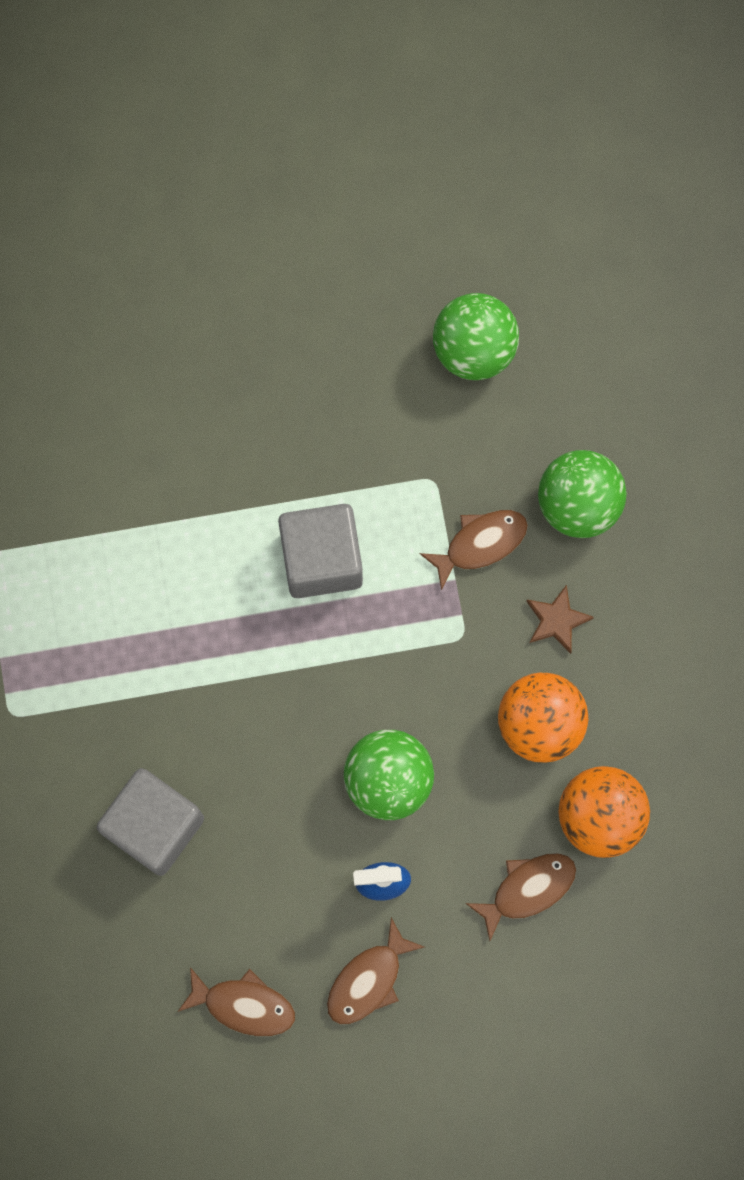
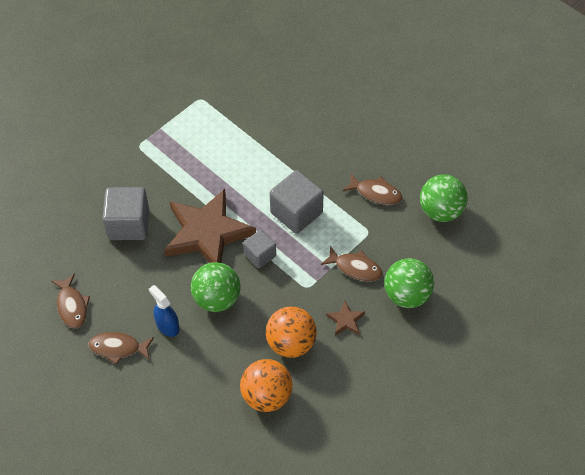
camera: 55 degrees right, 20 degrees down
(260, 717) = (207, 233): none -> brown star
(358, 665) = (260, 255): none -> grey cube
(527, 889) = (209, 387): brown fish -> brown fish (376, 193)

